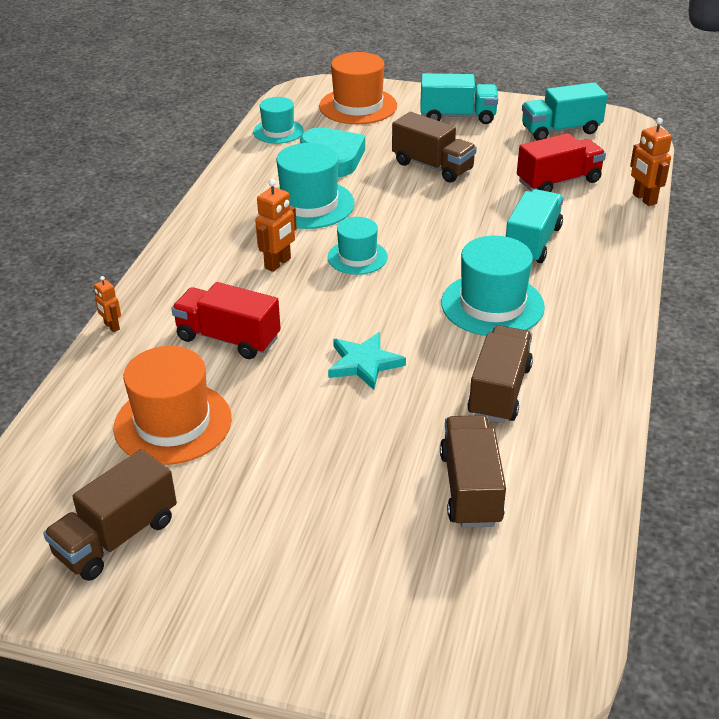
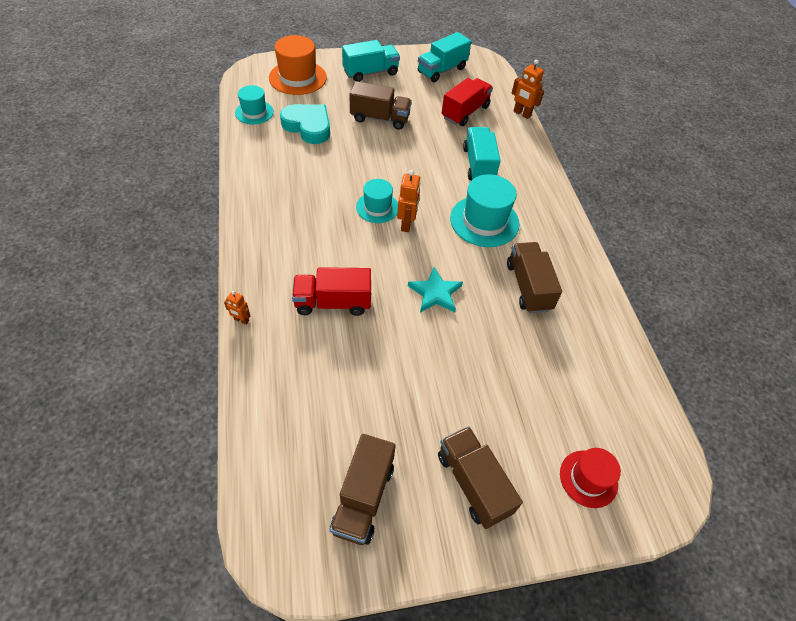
camera: 30 degrees left, 15 degrees up
(173, 423) = (340, 387): orange hat -> none
(278, 263) = (327, 228): orange robot -> orange robot (406, 224)
(309, 204) = (317, 171): turquoise hat -> none
(419, 624) = (588, 478): none -> red hat
(470, 488) = (556, 366): brown truck -> brown truck (473, 483)

